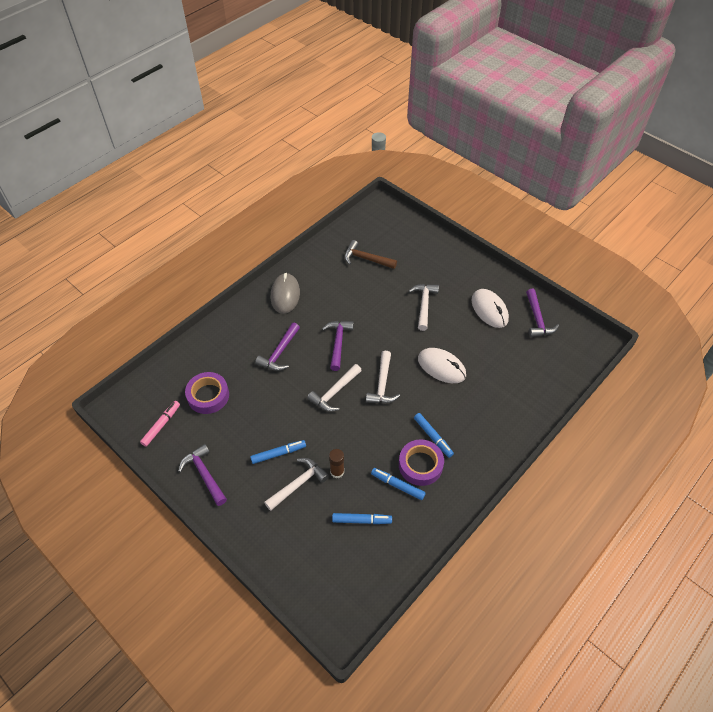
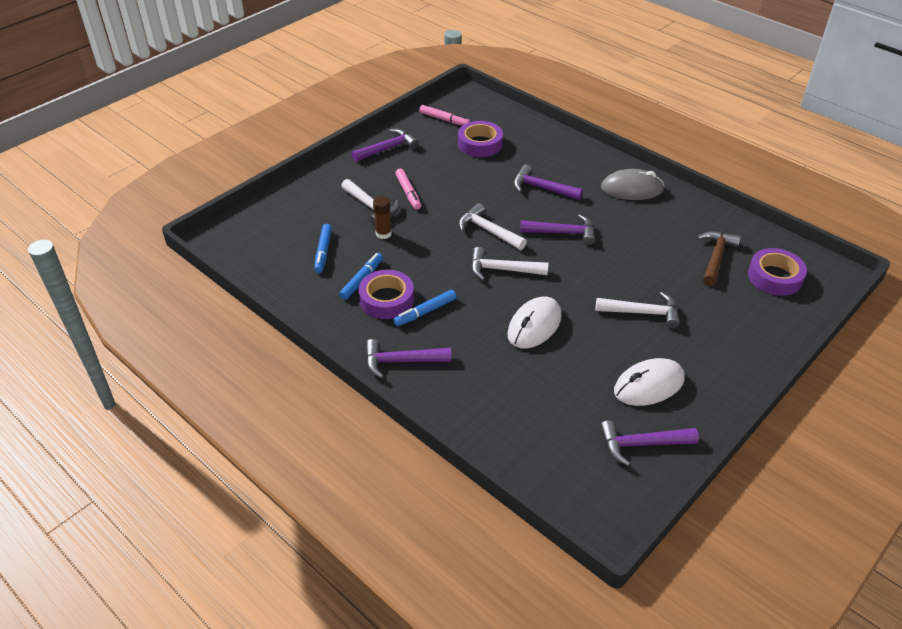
camera: 90 degrees right, 10 degrees down
(278, 454) = (408, 192): blue marker -> pink marker
(385, 233) = (775, 277): none -> purple tape
(486, 452) = (401, 361): none -> purple hammer

